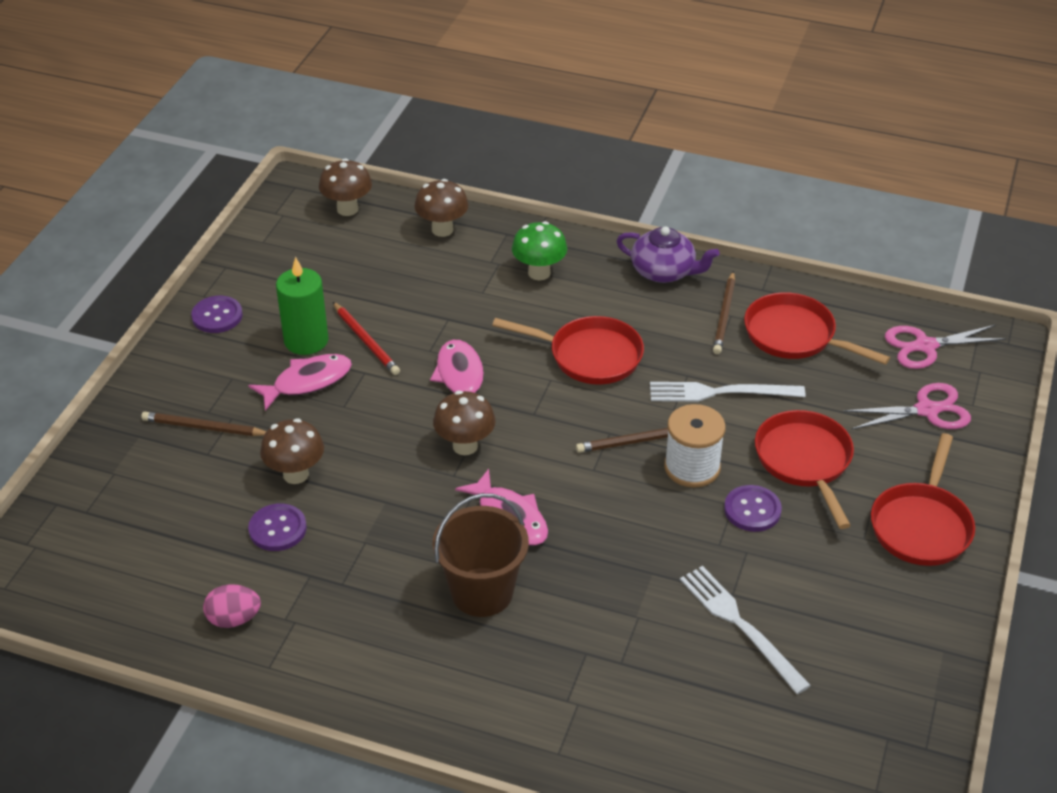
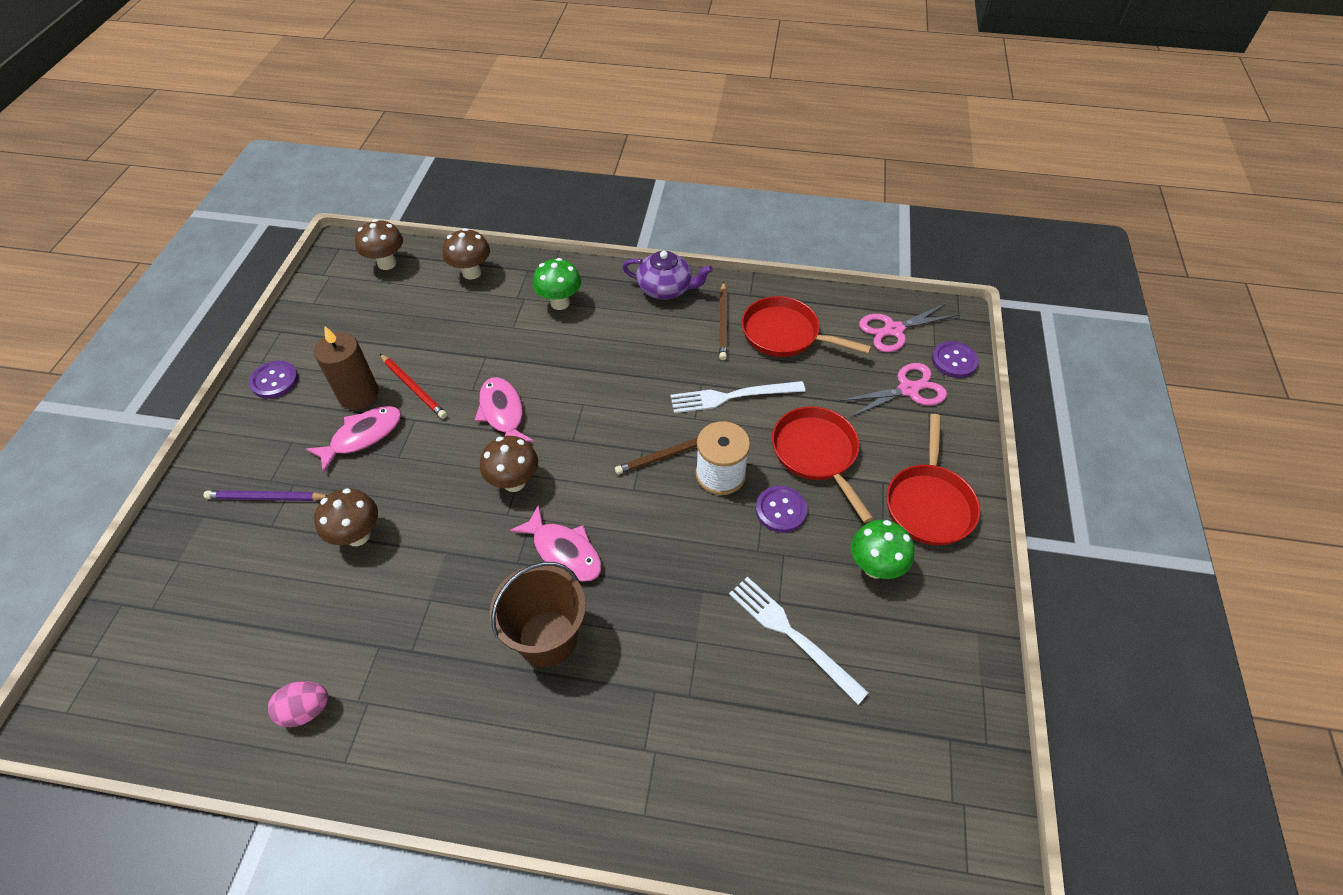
camera: 10 degrees left, 10 degrees up
(203, 428) = (266, 498): brown pencil -> purple pencil
(277, 529) = (344, 598): purple button -> purple button (954, 361)
(306, 340) = (358, 394): green candle -> brown candle
(589, 356) = (614, 376): red pan -> none
(845, 576) = (875, 567): none -> green mushroom

